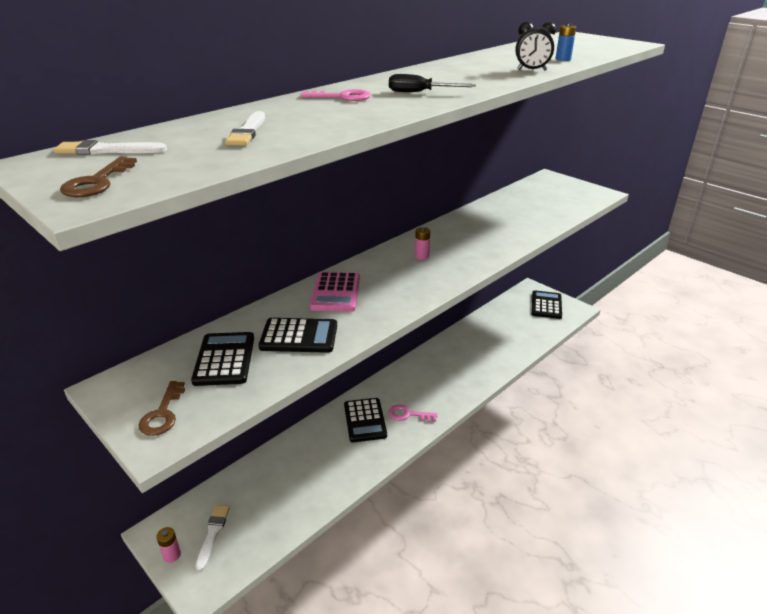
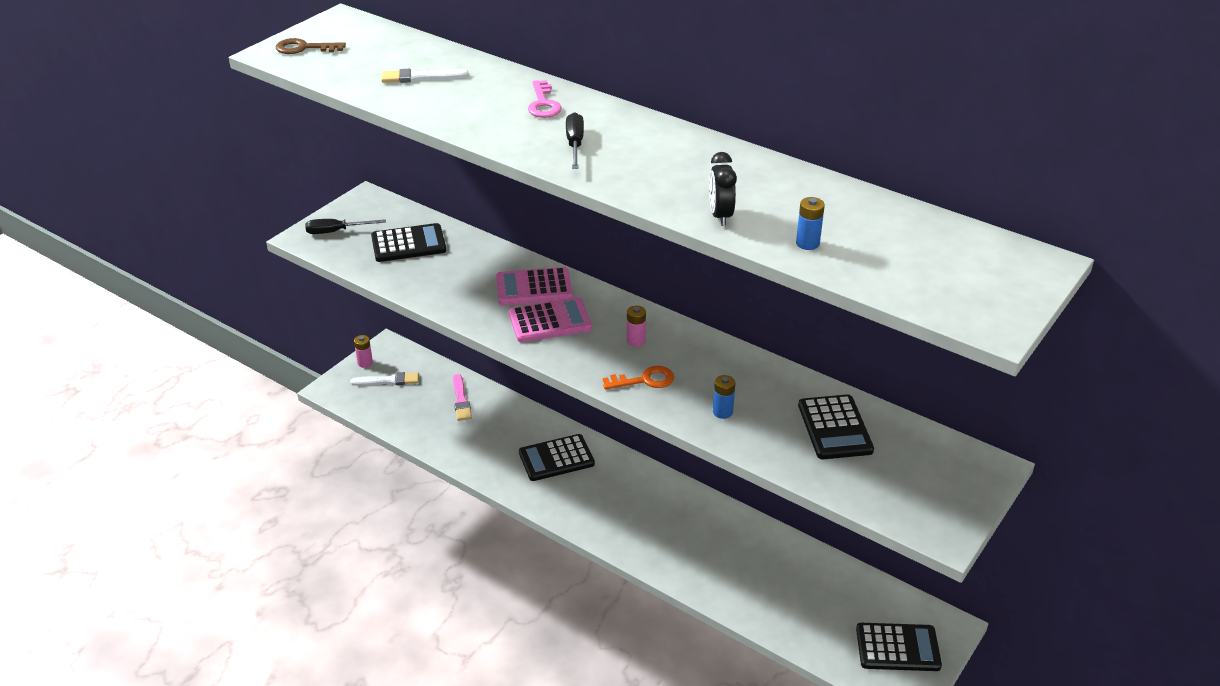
camera: 80 degrees right, 5 degrees up
(107, 150) = (369, 35): white brush -> none
(162, 413) = (336, 231): brown key -> black screwdriver
(269, 475) = (461, 400): none -> pink brush
(299, 336) = (449, 277): black calculator -> black calculator (835, 428)
(386, 289) = (550, 321): none -> pink calculator
(408, 414) = (574, 495): pink key -> none
(468, 257) = (644, 380): none -> orange key
(504, 235) = (722, 412): none -> blue battery

